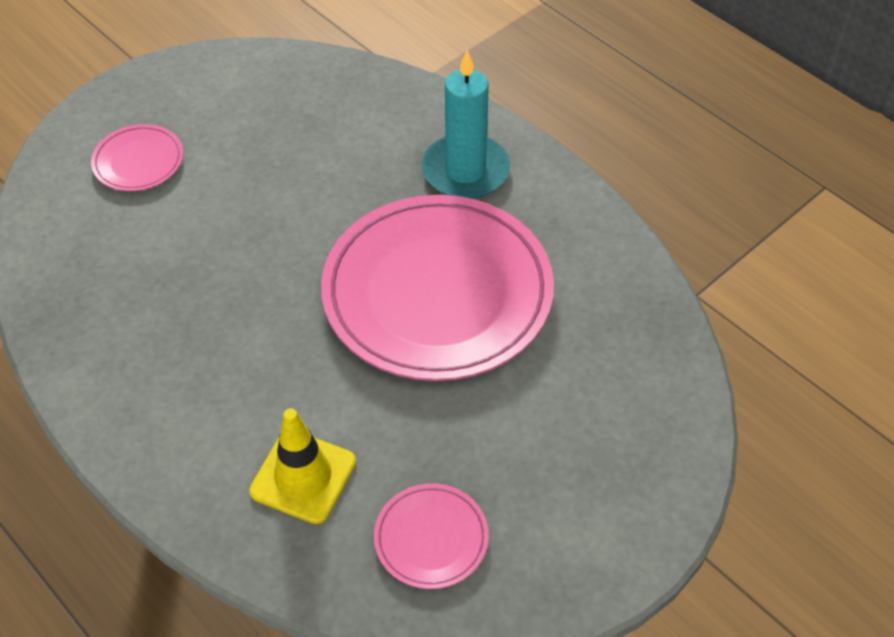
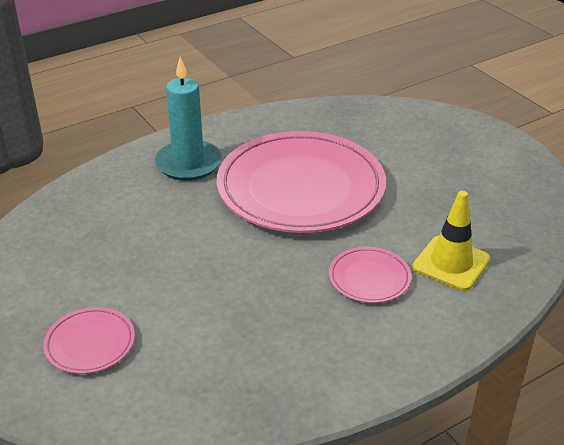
camera: 80 degrees left, 15 degrees down
(431, 538) = (500, 212): pink plate -> pink plate (369, 278)

